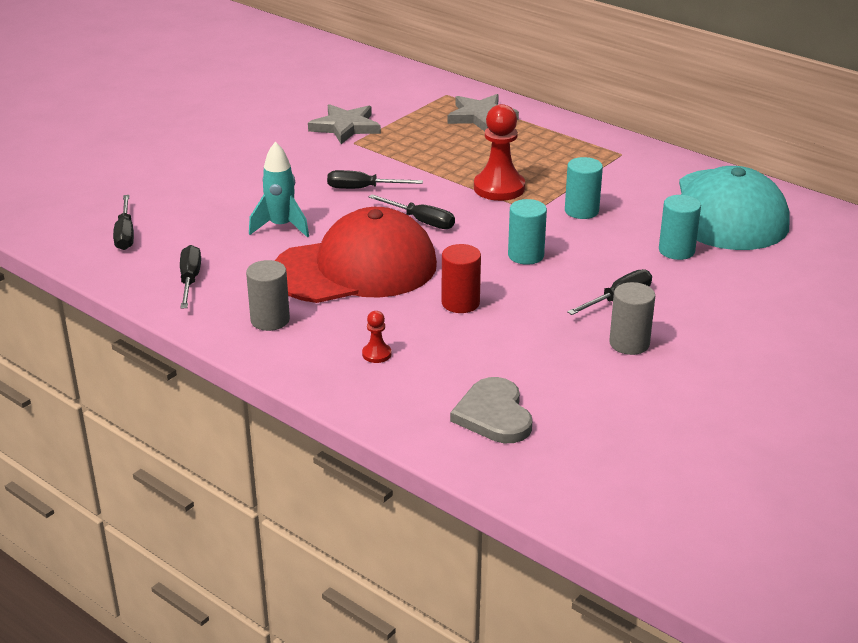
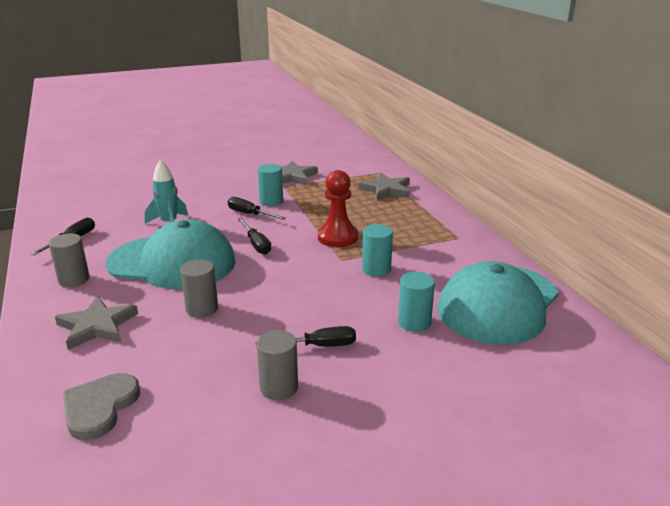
camera: 30 degrees right, 5 degrees down
(125, 234) = (83, 204): black screwdriver -> none
(356, 268) = (172, 262): red cap -> turquoise cap
(376, 354) = (97, 326): red pawn -> grey star
(460, 303) = (202, 309): red cylinder -> grey cylinder
(526, 255) = (293, 289): turquoise cylinder -> turquoise cylinder (271, 201)

